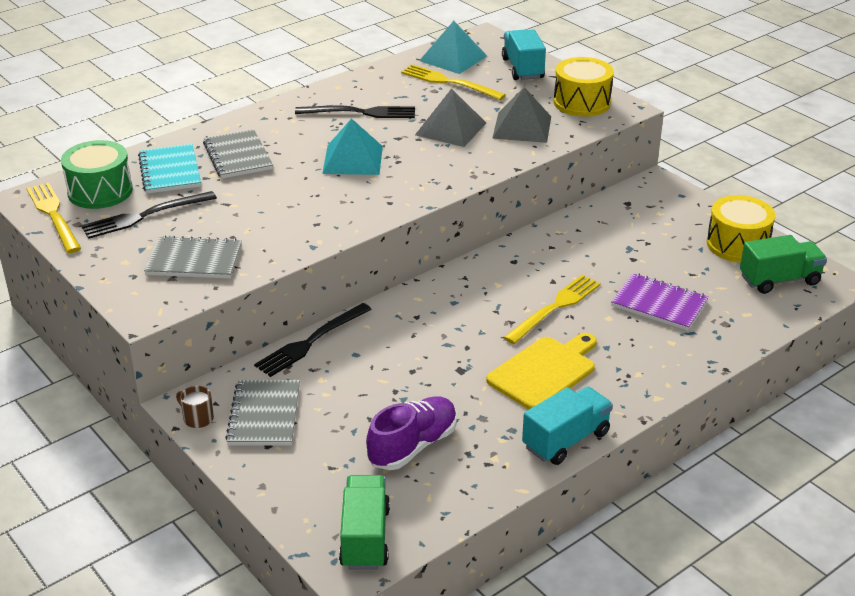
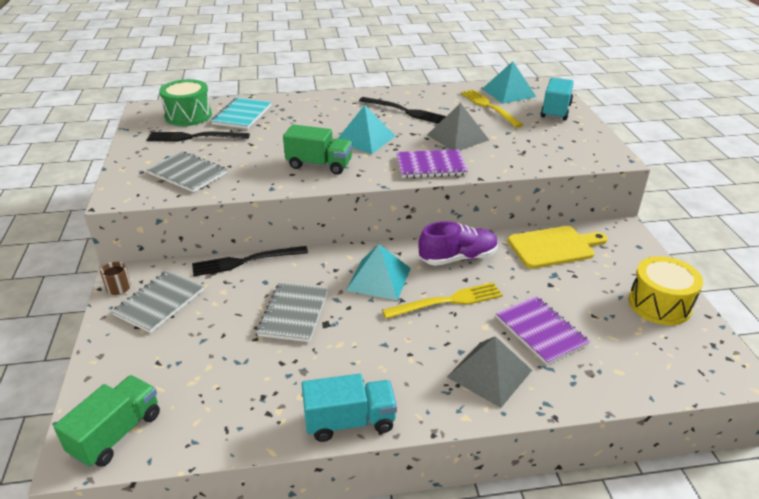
camera: 30 degrees right, 0 degrees up
(54, 215) = (146, 122): yellow fork -> none
(238, 156) = (293, 117): grey notebook -> grey notebook (293, 313)
(413, 446) = (229, 371): purple shoe -> purple shoe (458, 258)
(455, 170) = (431, 166): none -> purple notebook
(469, 310) = (378, 279): none -> turquoise pyramid
(522, 127) = (514, 150): grey pyramid -> grey pyramid (490, 373)
(544, 371) = (389, 352): yellow cutting board -> yellow cutting board (554, 247)
(582, 102) = (581, 145): yellow drum -> none
(779, 280) = (678, 351): green truck -> green truck (319, 165)

